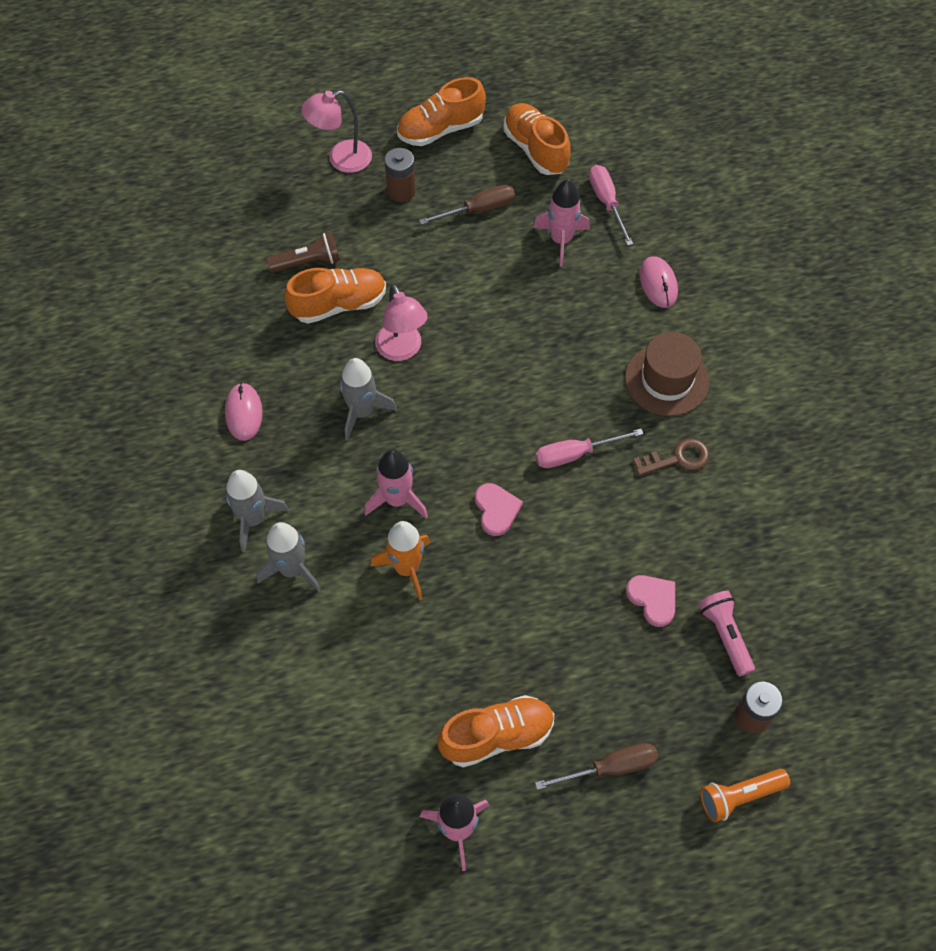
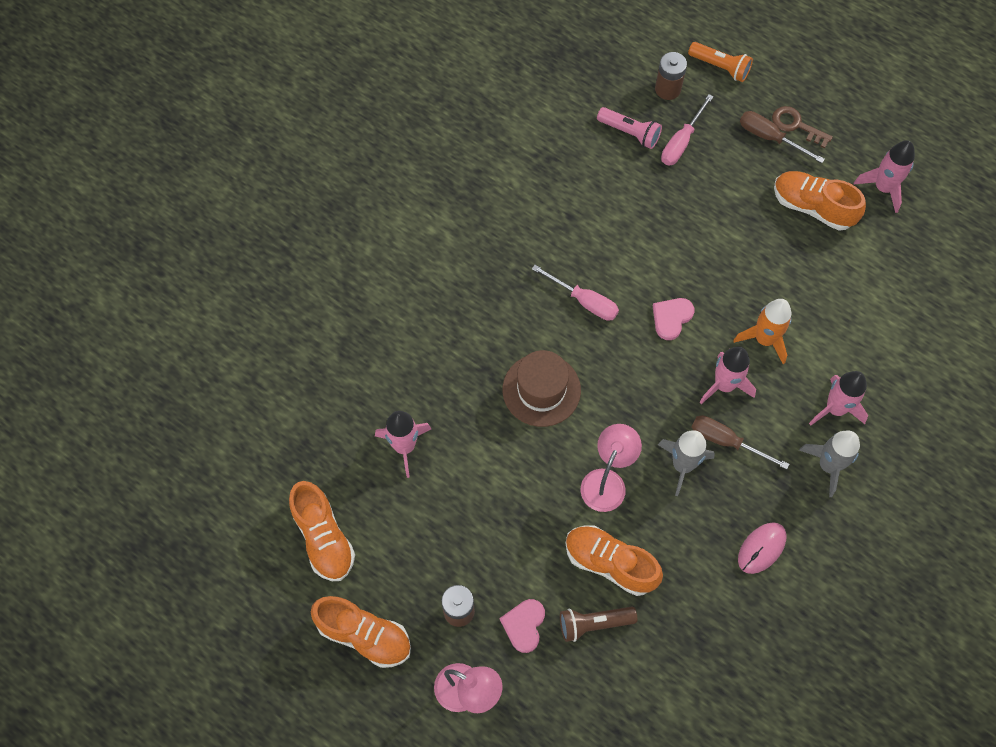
camera: 130 degrees left, 5 degrees up
(292, 569) = (835, 409): grey rocket -> pink rocket
(308, 262) = (593, 623): brown flashlight -> brown flashlight turned 45 degrees counterclockwise
(479, 209) = (426, 532): brown screwdriver -> brown screwdriver (726, 441)
(535, 149) = (323, 538): orange shoe -> orange shoe turned 45 degrees counterclockwise
(607, 202) = (337, 440): pink screwdriver -> pink screwdriver (681, 142)
(653, 599) = (645, 185): pink heart -> pink heart (524, 625)
(658, 283) = (388, 349): pink mouse -> none
(666, 380) = (471, 286): brown hat -> brown hat (541, 390)
(677, 458) = (529, 238): brown key -> brown key (796, 125)
(725, 635) = (630, 133): pink flashlight -> pink flashlight turned 90 degrees counterclockwise

